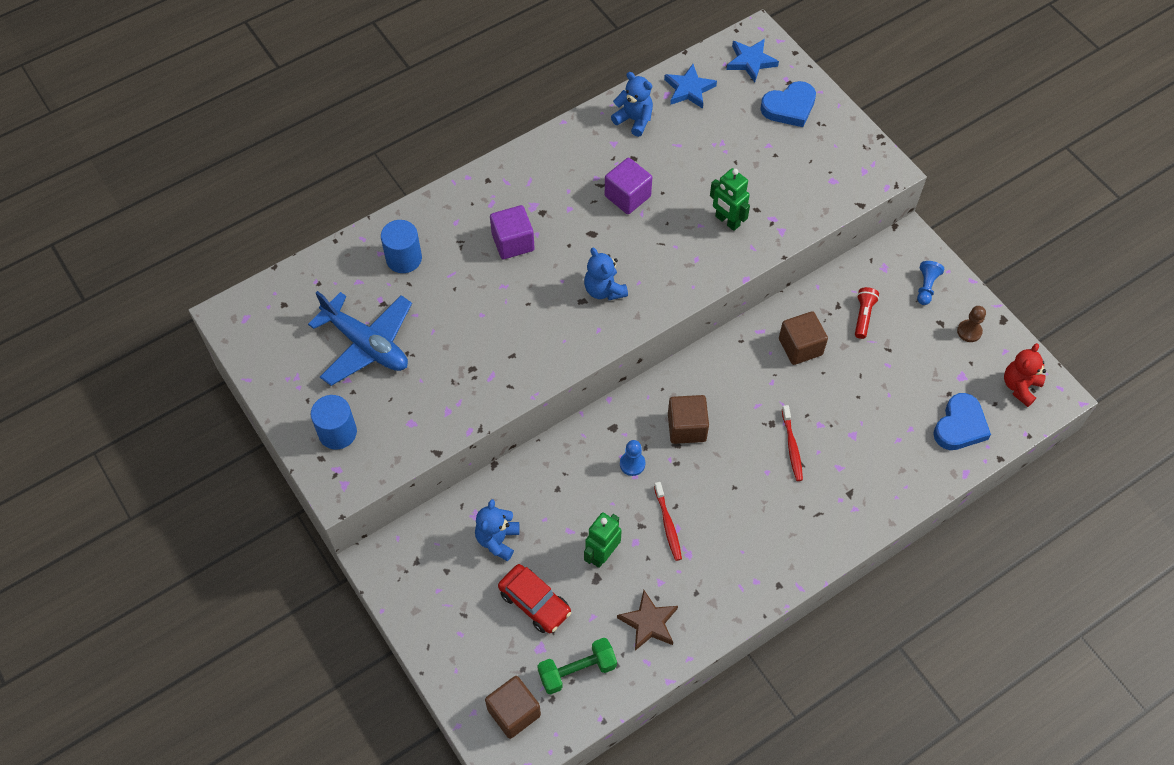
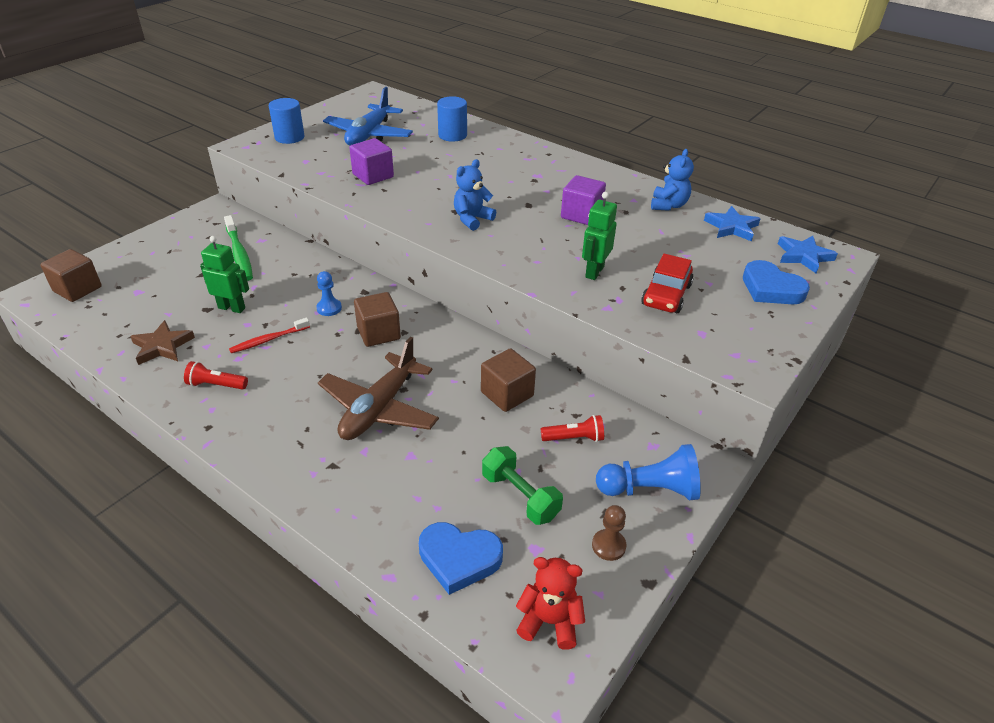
camera: 70 degrees right, 20 degrees down
(497, 540) = (239, 254): blue teddy bear -> green toothbrush
(513, 242) = (495, 172): purple cube -> purple cube (373, 176)
(535, 602) = (181, 281): red car -> red car (666, 295)
(577, 670) = (114, 314): green dumbbell -> green dumbbell (520, 496)
(723, 575) = (216, 385): none -> red flashlight
(792, 447) = (379, 408): red toothbrush -> brown plane
(926, 287) = (650, 489): blue pawn -> blue pawn, size x1.72

